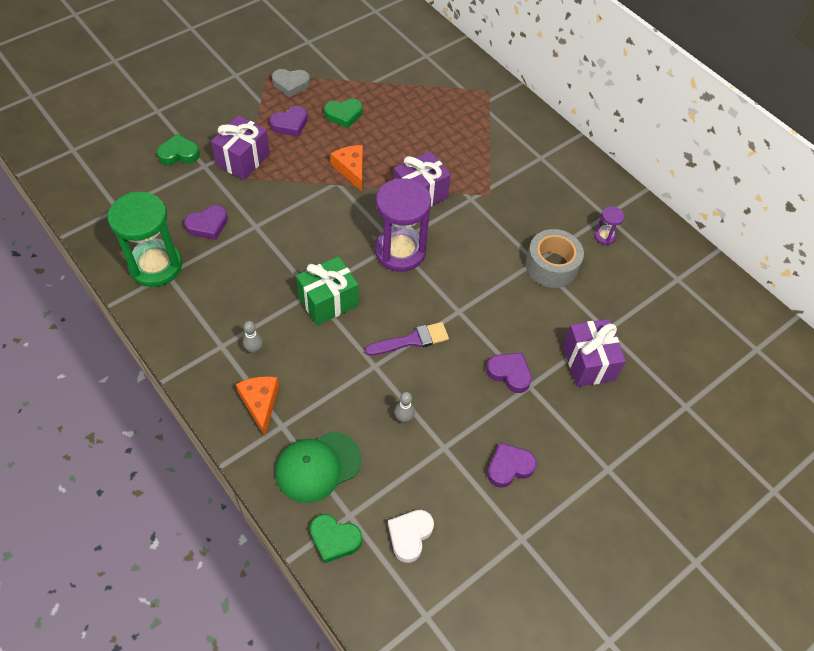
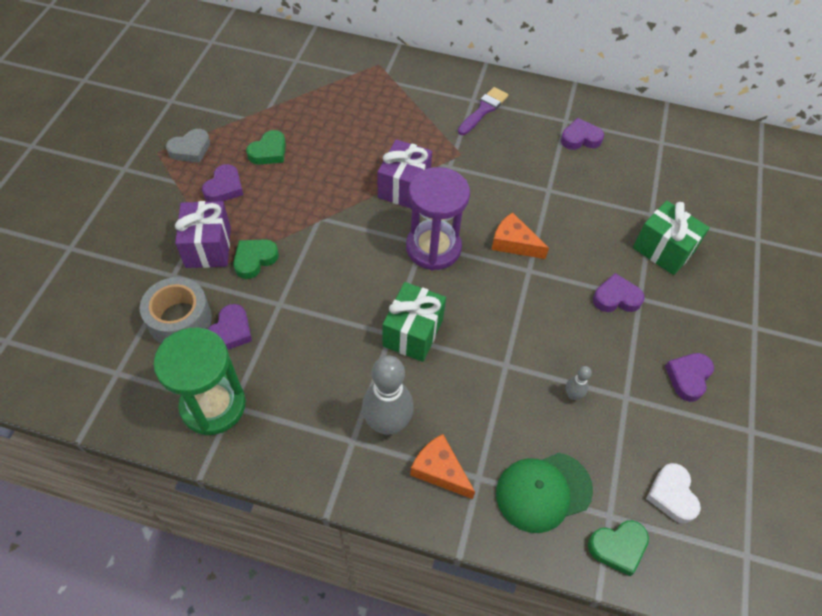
camera: 35 degrees left, 0 degrees up
(179, 154) = (134, 278): green heart -> green heart (254, 260)
(254, 350) = (387, 423): grey bowling pin -> grey bowling pin, size x2.20
(317, 466) = (543, 491): green cap -> green cap turned 45 degrees clockwise
(351, 169) = (322, 198): orange cheese -> orange cheese (514, 243)
(411, 340) = (515, 321): purple brush -> purple brush (483, 110)
(551, 265) = (564, 186): grey tape -> grey tape (180, 319)
(588, 362) = (663, 250): purple gift -> green gift
(604, 236) = (580, 138): purple hourglass -> purple heart

